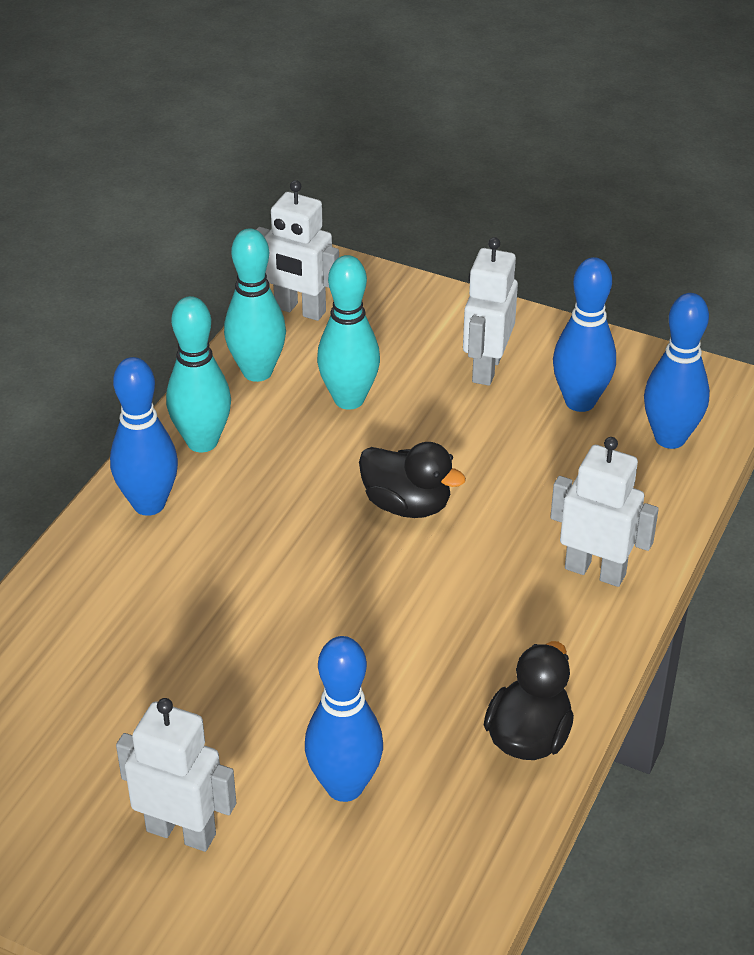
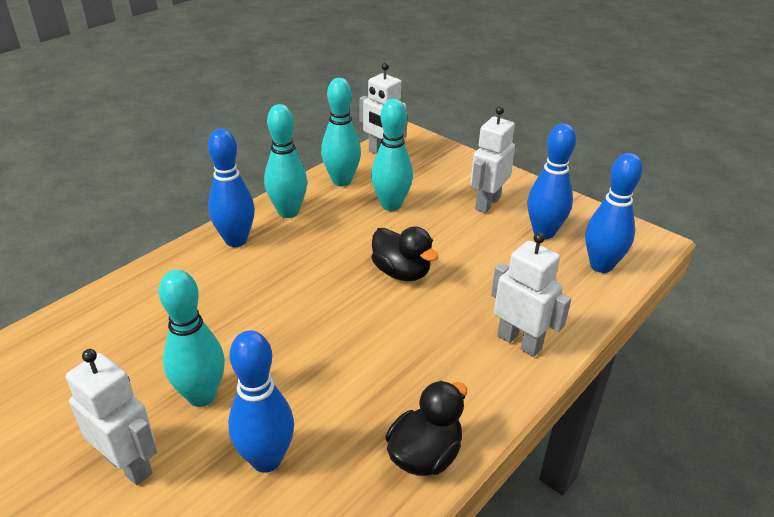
camera: 15 degrees right, 5 degrees down
(224, 731) = (202, 396): none -> turquoise bowling pin

